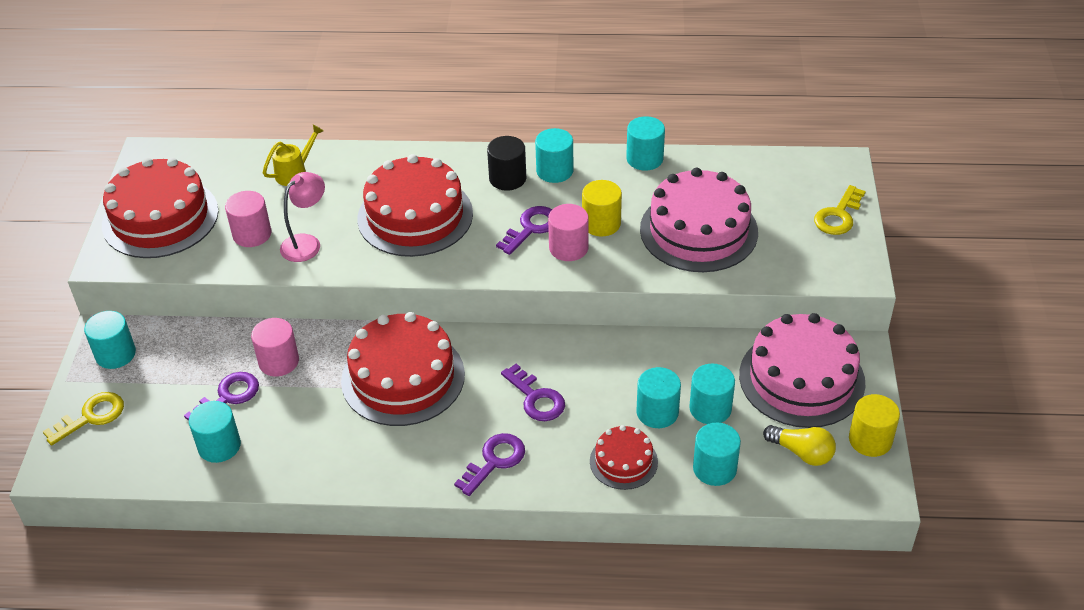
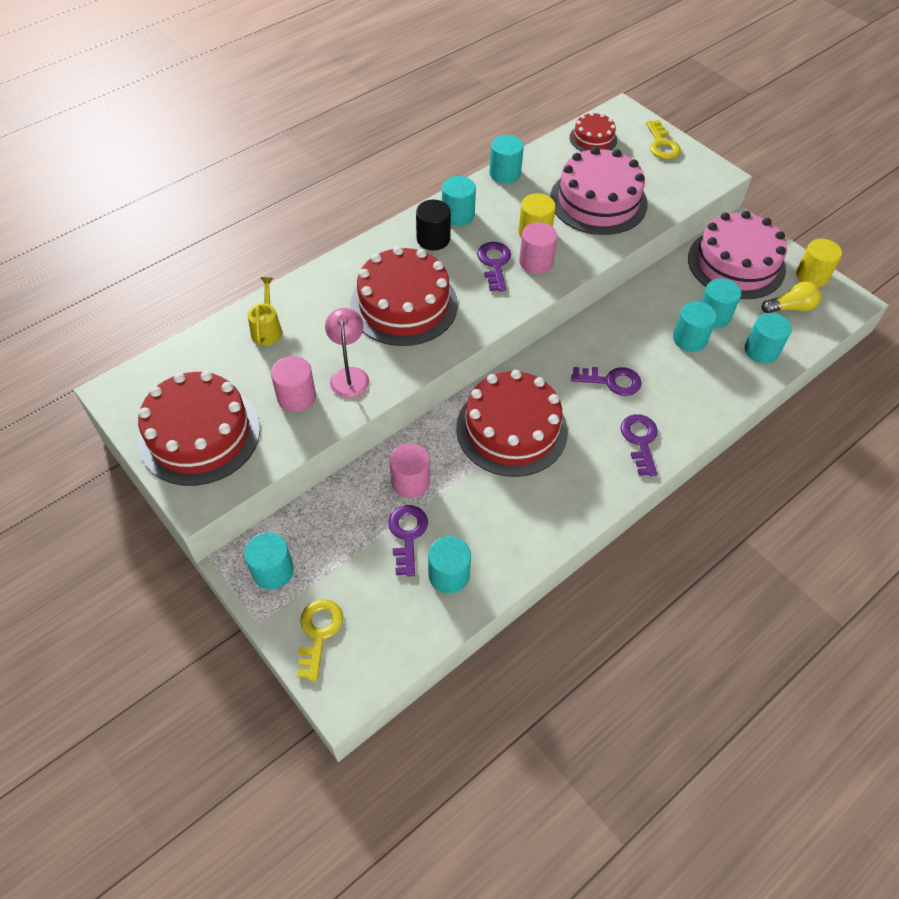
camera: 45 degrees left, 10 degrees up
(623, 461) = (710, 383): red cake -> red cake (593, 139)

